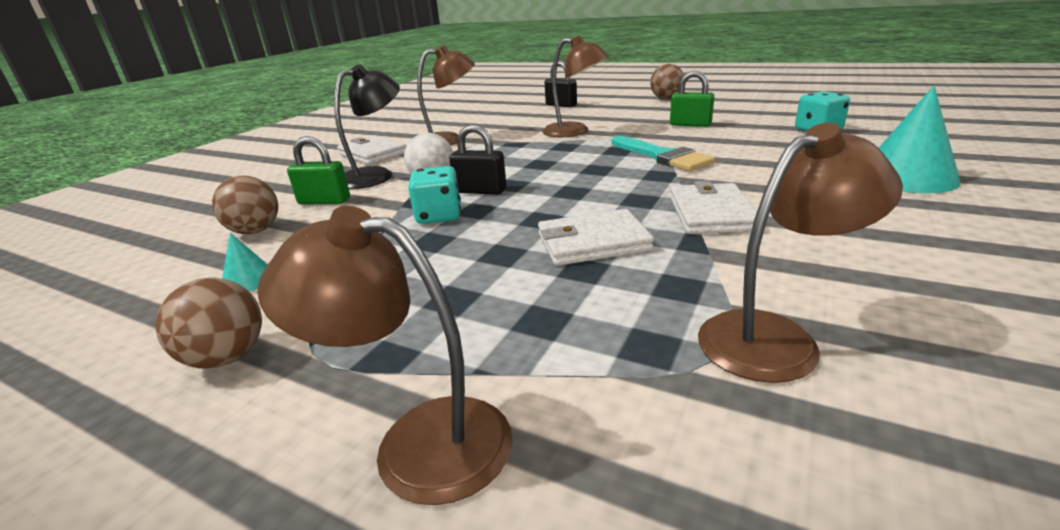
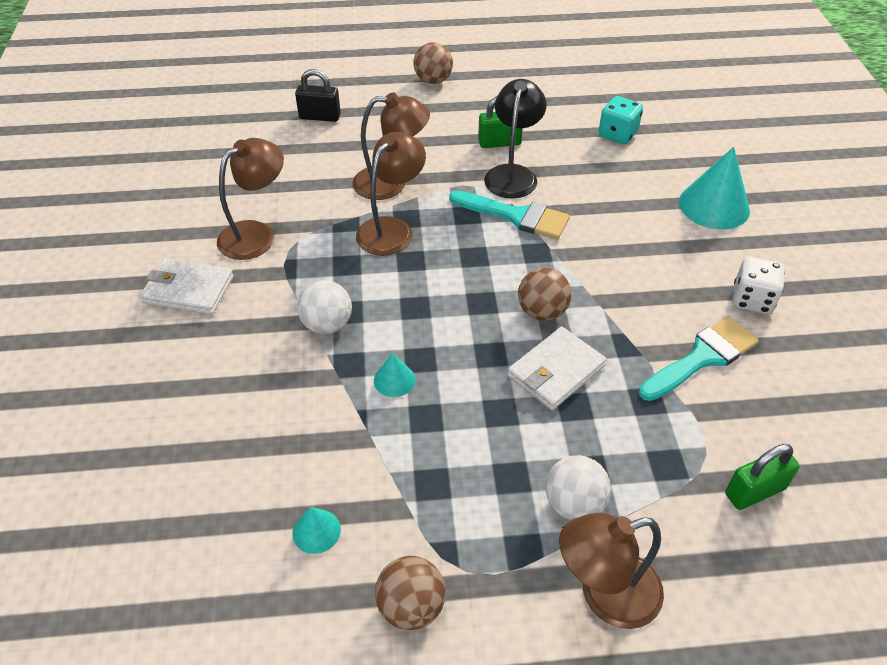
camera: 35 degrees left, 20 degrees up
(255, 231) = (228, 470): brown ball -> brown ball (542, 312)
(324, 201) = (243, 398): green padlock -> green padlock (754, 491)
(376, 175) = (247, 333): black lamp -> black lamp (512, 174)
(439, 216) = (394, 380): turquoise dice -> turquoise cone
(480, 191) = (395, 327): black padlock -> none
(490, 341) = (574, 503): none -> white ball
(711, 213) = (613, 301): white wallet -> none
(775, 337) = (724, 426): brown lamp -> brown lamp (391, 229)
(793, 272) = (702, 357): none -> turquoise brush
(913, 244) = (752, 299): none -> white dice

